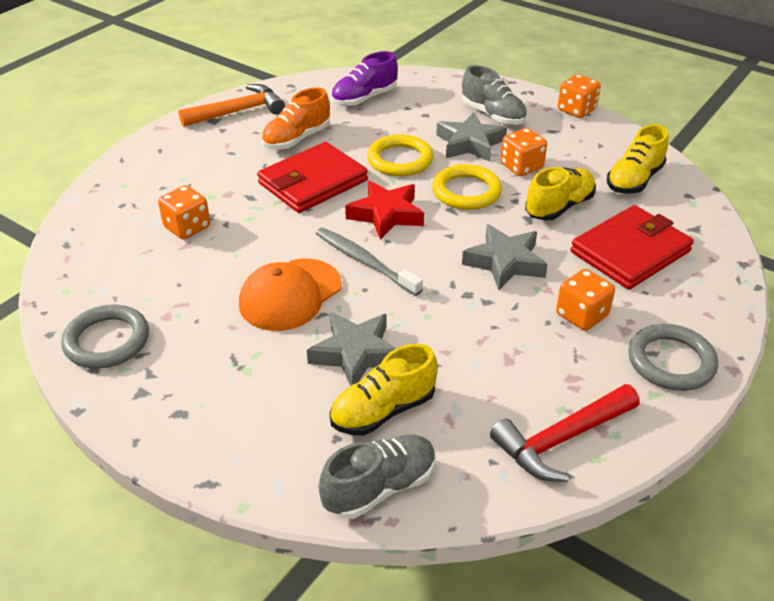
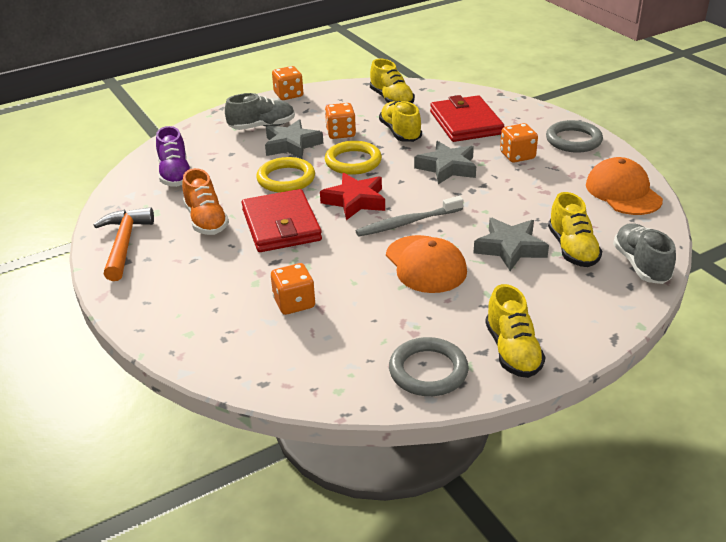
camera: 65 degrees left, 5 degrees down
(156, 397) = (512, 351): none -> yellow shoe
(561, 440) = (623, 192): red hammer -> orange cap

